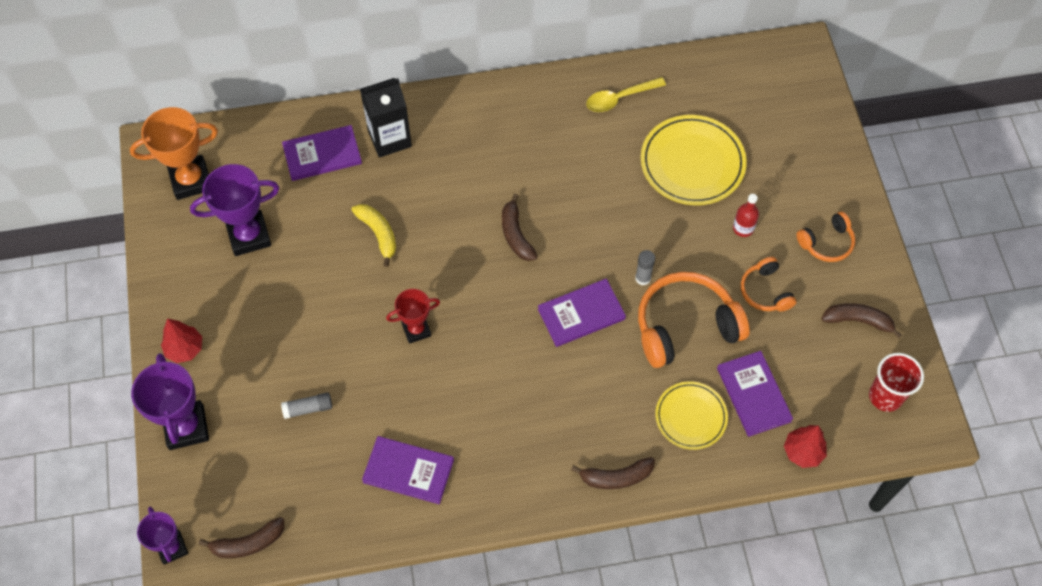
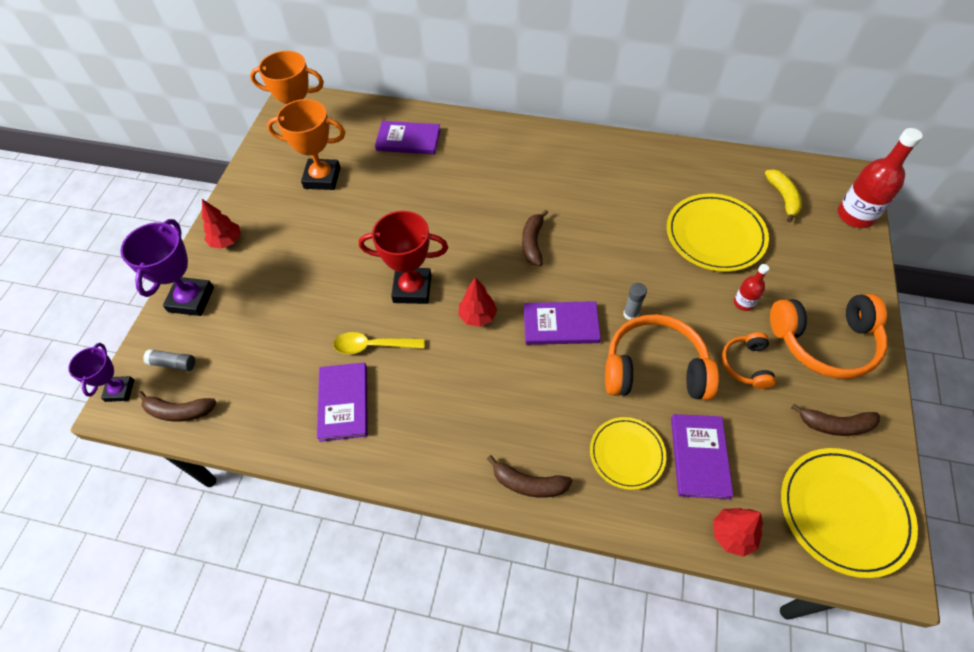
camera: 25 degrees right, 5 degrees down
(249, 236) = (322, 178): purple trophy -> orange trophy
(308, 408) = (291, 319): grey glue stick -> grey glue stick (173, 363)
(378, 234) = (421, 207): yellow banana -> yellow banana (783, 198)
(389, 138) = (465, 144): black carton -> none
(408, 471) = (343, 402): purple book -> purple book turned 45 degrees clockwise
(416, 330) = (412, 289): red trophy -> red trophy, size x1.63
(496, 335) = (477, 316): none -> red tree
(620, 98) = (669, 168): yellow spoon -> yellow spoon (373, 346)
(817, 94) = (855, 215): none -> red bottle
(827, 243) = (824, 342): orange headphones -> orange headphones, size x1.86
(858, 320) = (835, 425): brown banana -> brown banana turned 150 degrees clockwise
(885, 396) = (844, 512): red cup -> yellow plate

